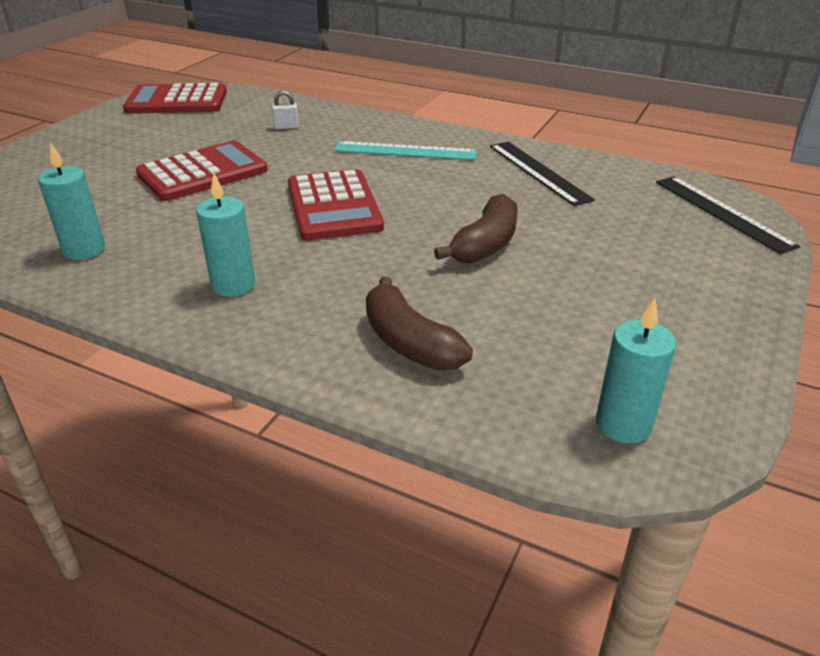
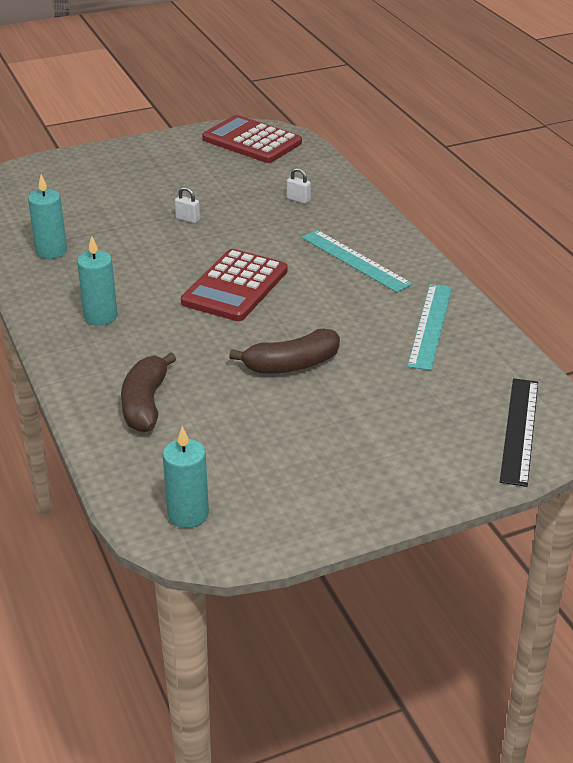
camera: 40 degrees right, 0 degrees up
(202, 172) = (187, 219): red calculator -> white padlock
(538, 172) = (430, 326): black ruler -> turquoise ruler

